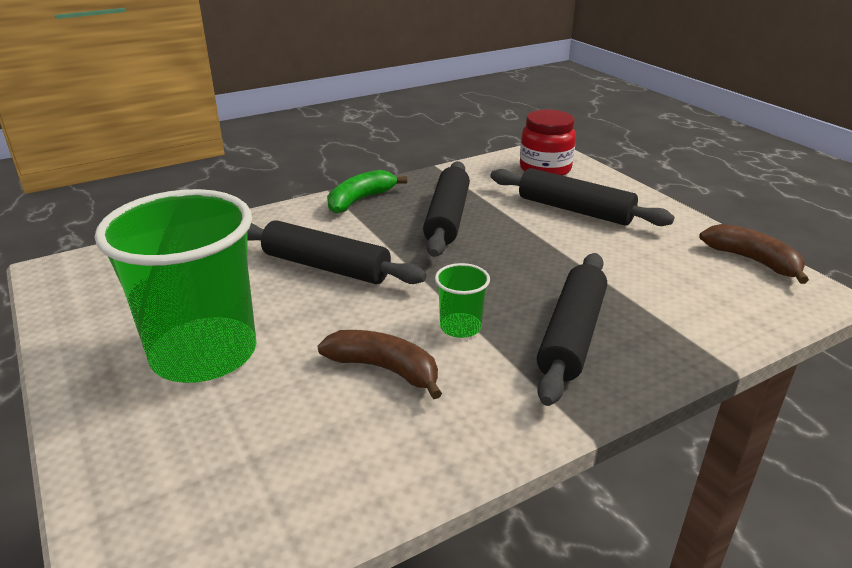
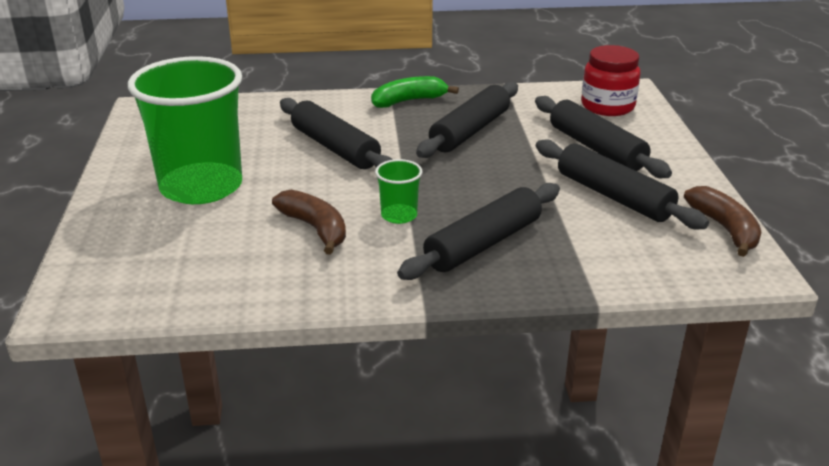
camera: 25 degrees right, 0 degrees up
(635, 253) = (613, 196): none -> black rolling pin

